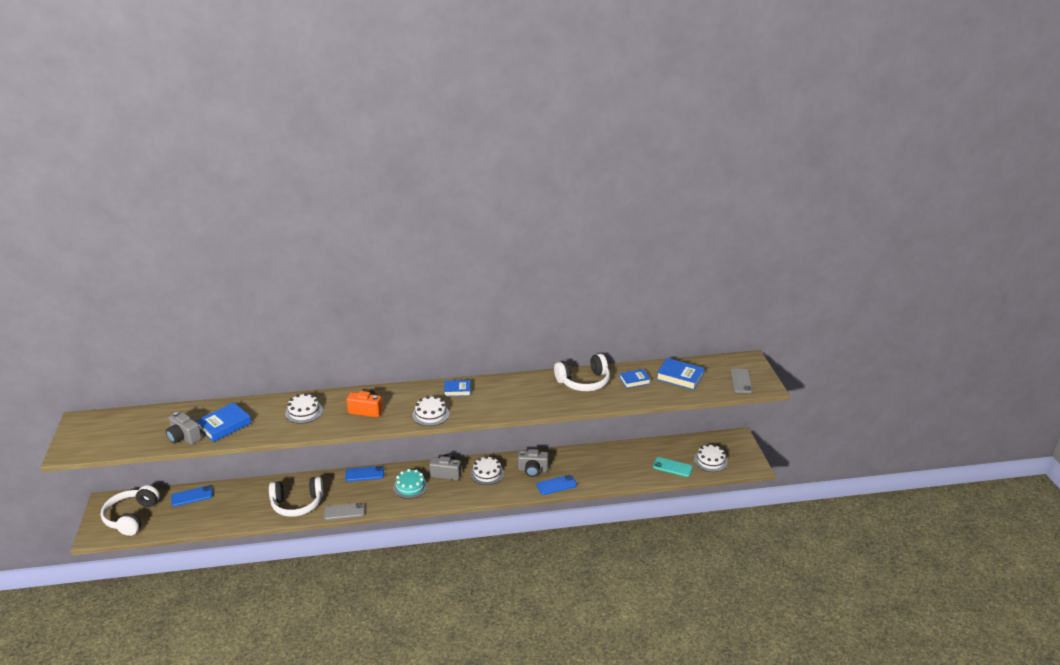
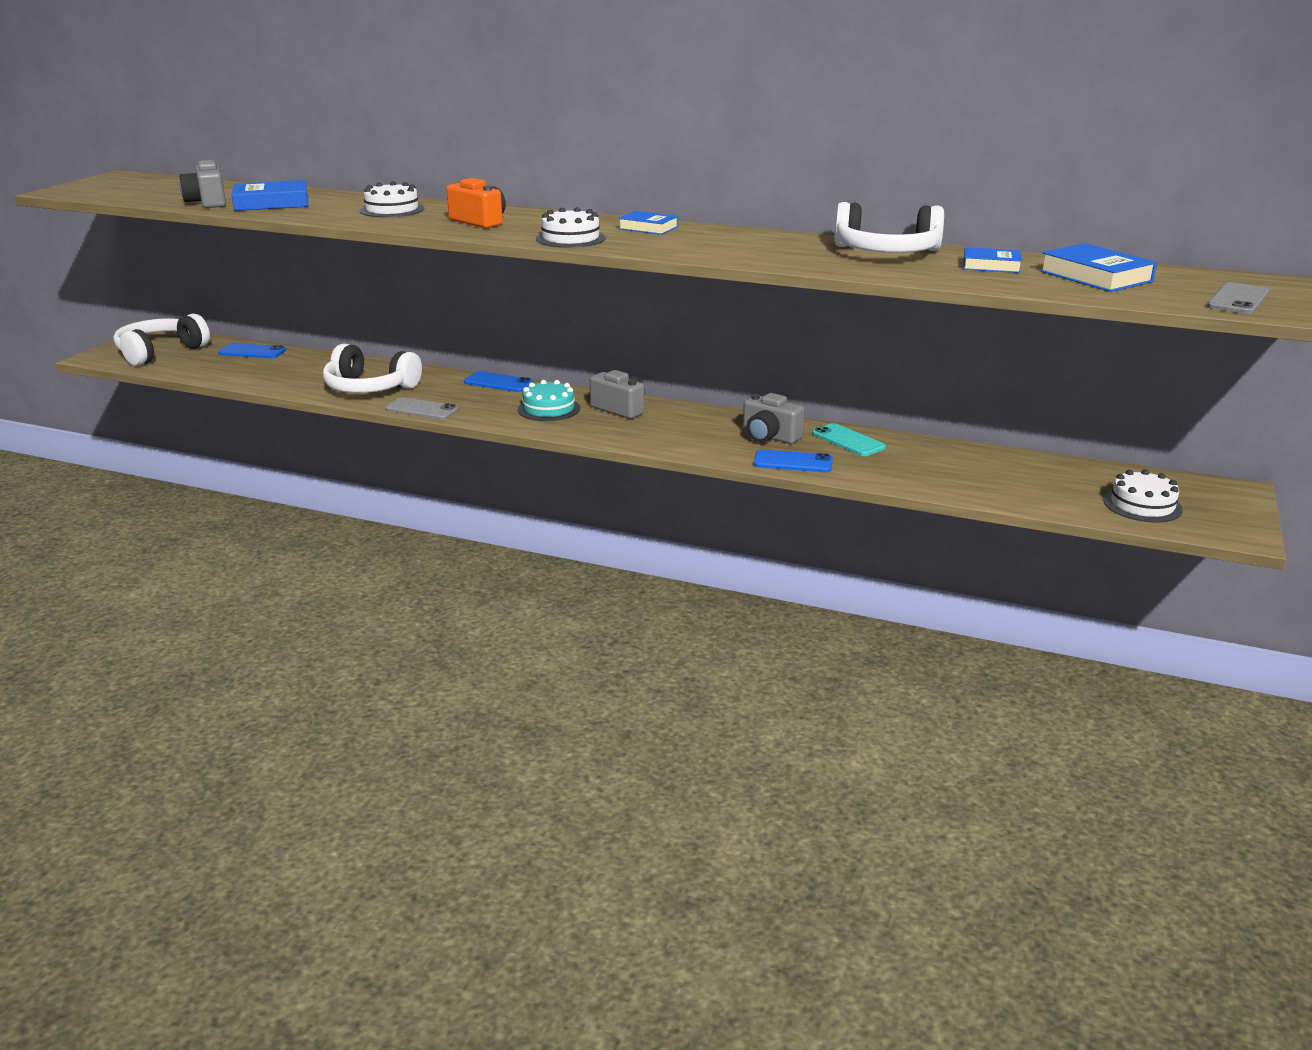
camera: 30 degrees right, 5 degrees down
(487, 473) = (686, 423): white cake -> none
(672, 467) = (1048, 494): turquoise phone -> turquoise phone (848, 440)

